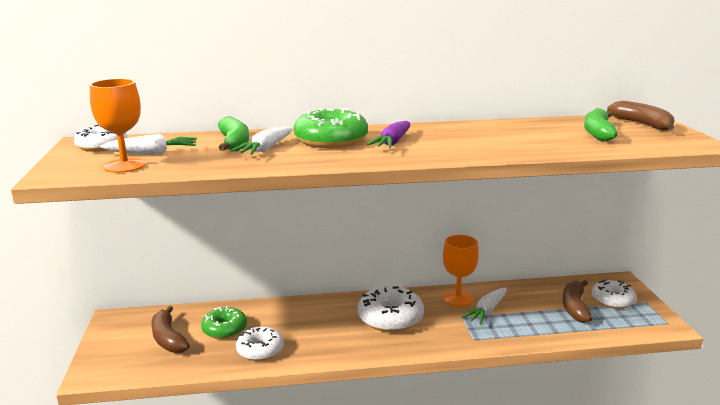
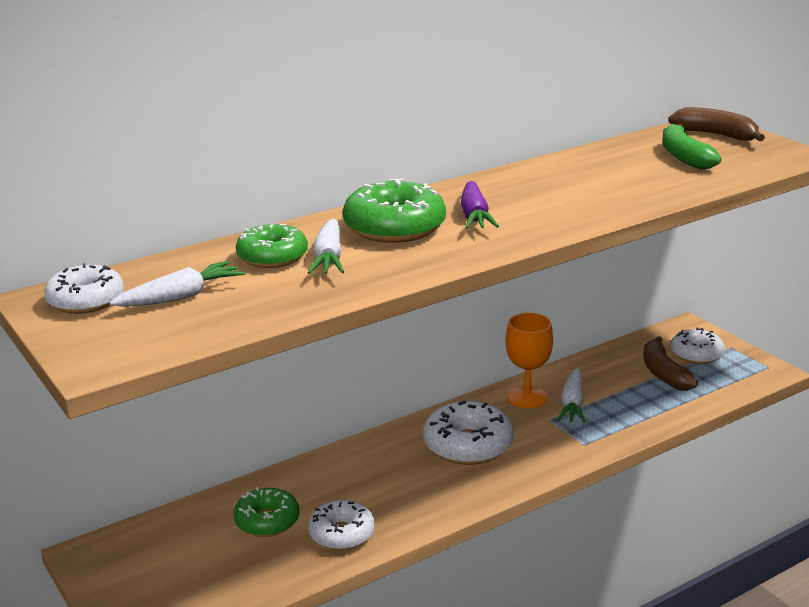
camera: 25 degrees left, 5 degrees up
(124, 166) = (175, 326): orange goblet -> none
(168, 338) = (199, 556): brown banana -> none
(234, 143) = (272, 257): green banana -> green donut

